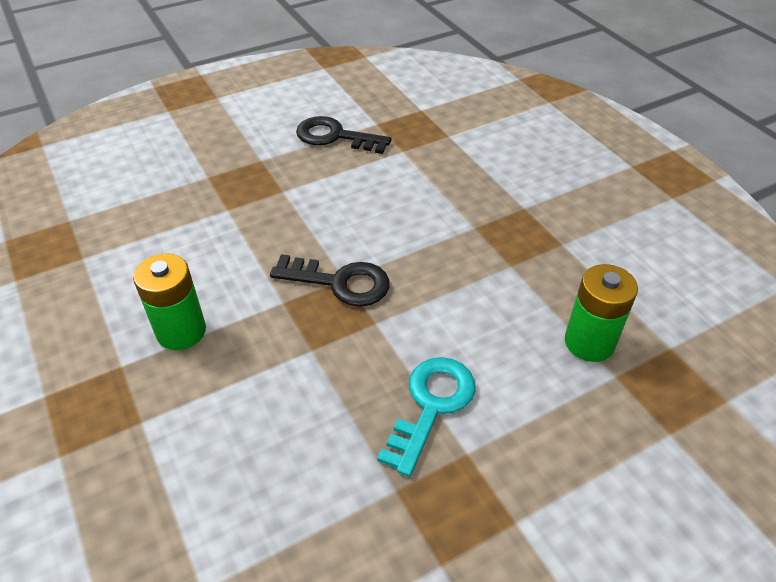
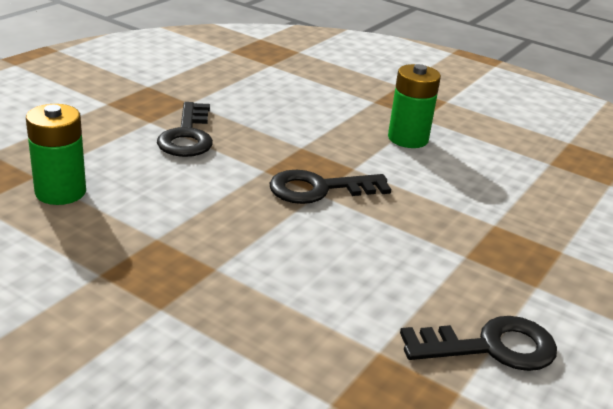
camera: 150 degrees right, 15 degrees down
(431, 406) = (187, 136): turquoise key -> black key

